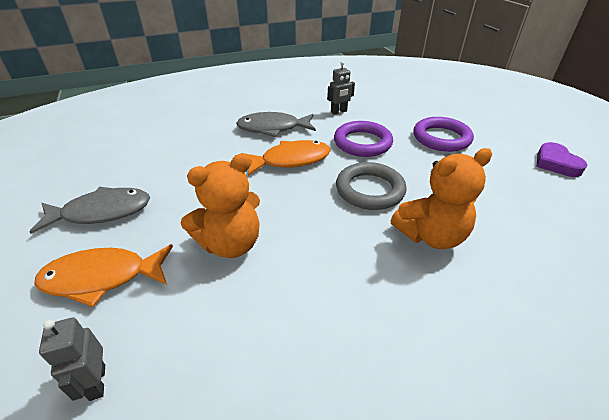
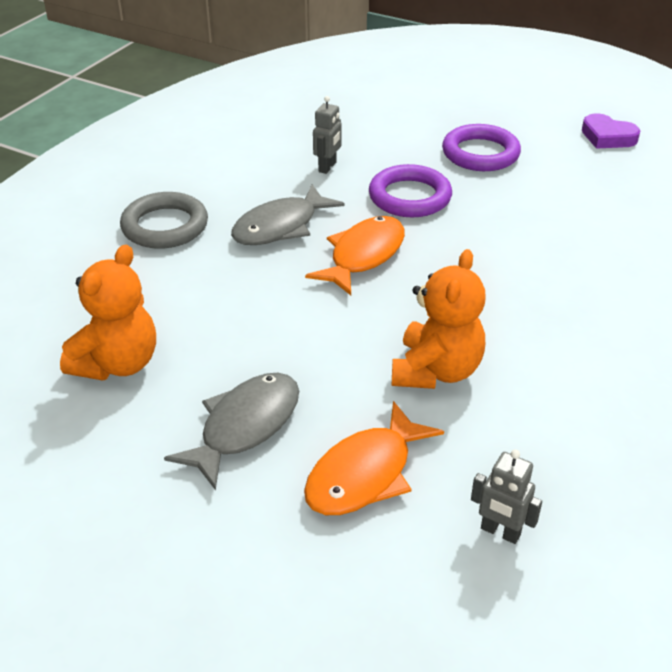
camera: 40 degrees left, 0 degrees up
(370, 190) = (486, 247): grey ring -> grey ring (165, 226)
(431, 235) = (589, 263): orange teddy bear -> orange teddy bear (117, 364)

